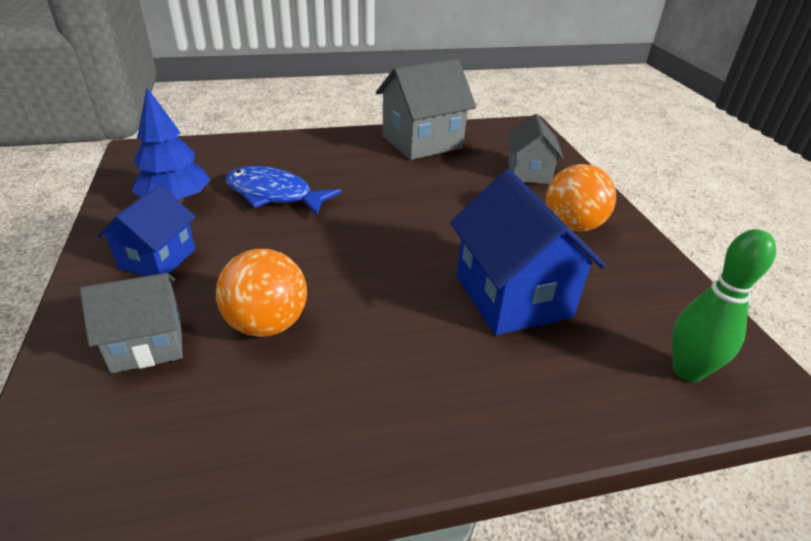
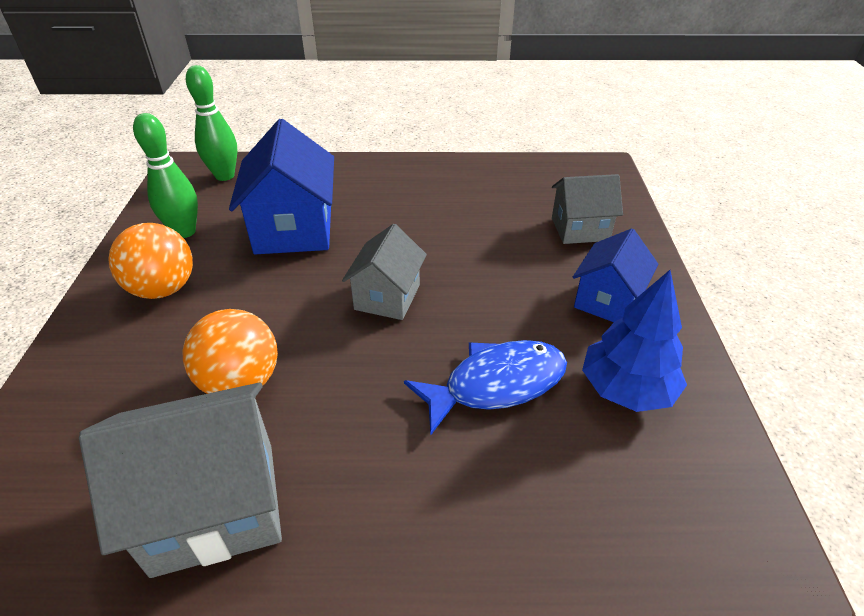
camera: 165 degrees left, 5 degrees up
(267, 324) = (495, 232): orange ball -> orange ball (241, 382)
(274, 195) = (496, 384): blue fish -> blue fish turned 60 degrees counterclockwise
(528, 173) = (114, 386): grey house -> grey house (387, 297)
(625, 278) = (184, 232): none -> green bowling pin

